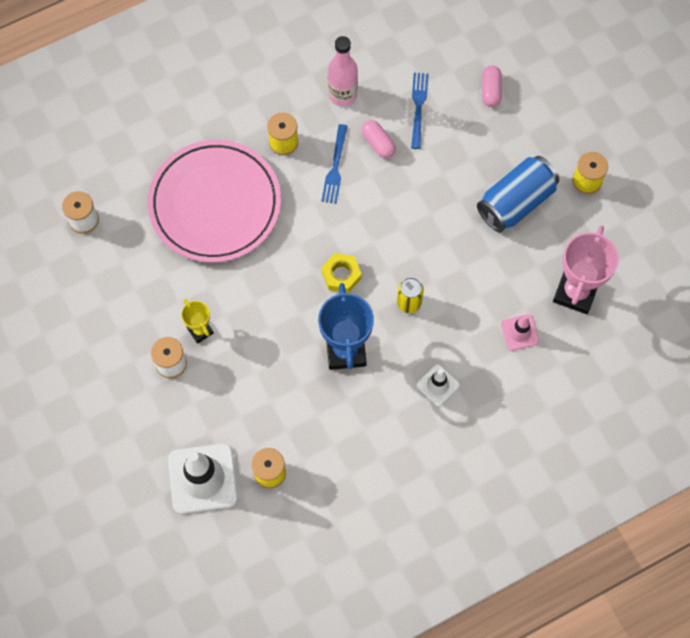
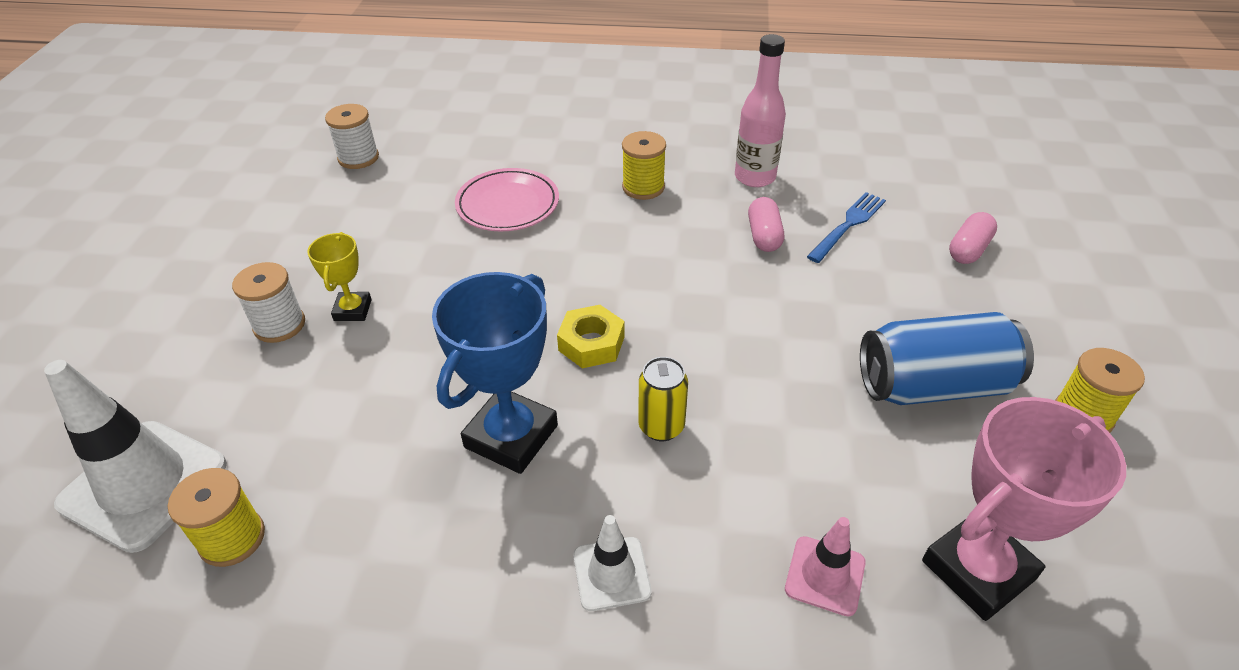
camera: 35 degrees right, 25 degrees down
(215, 204) = (507, 204): pink plate -> pink plate, size x0.54
(335, 167) = (686, 234): blue fork -> none

